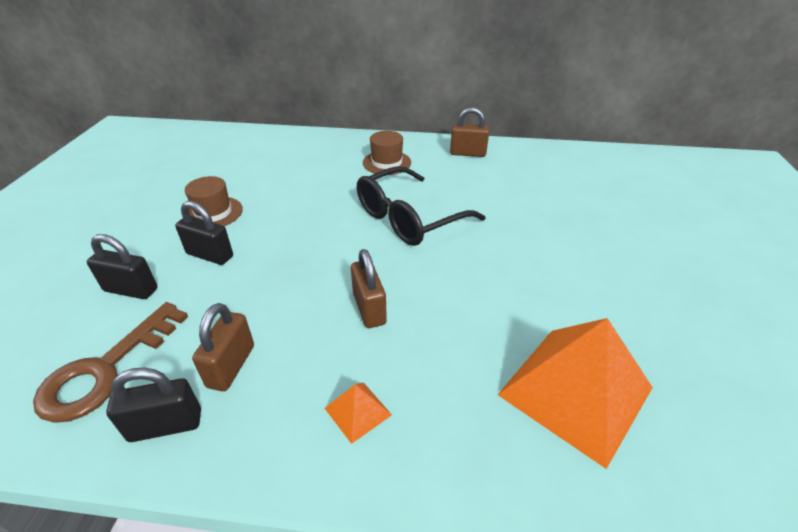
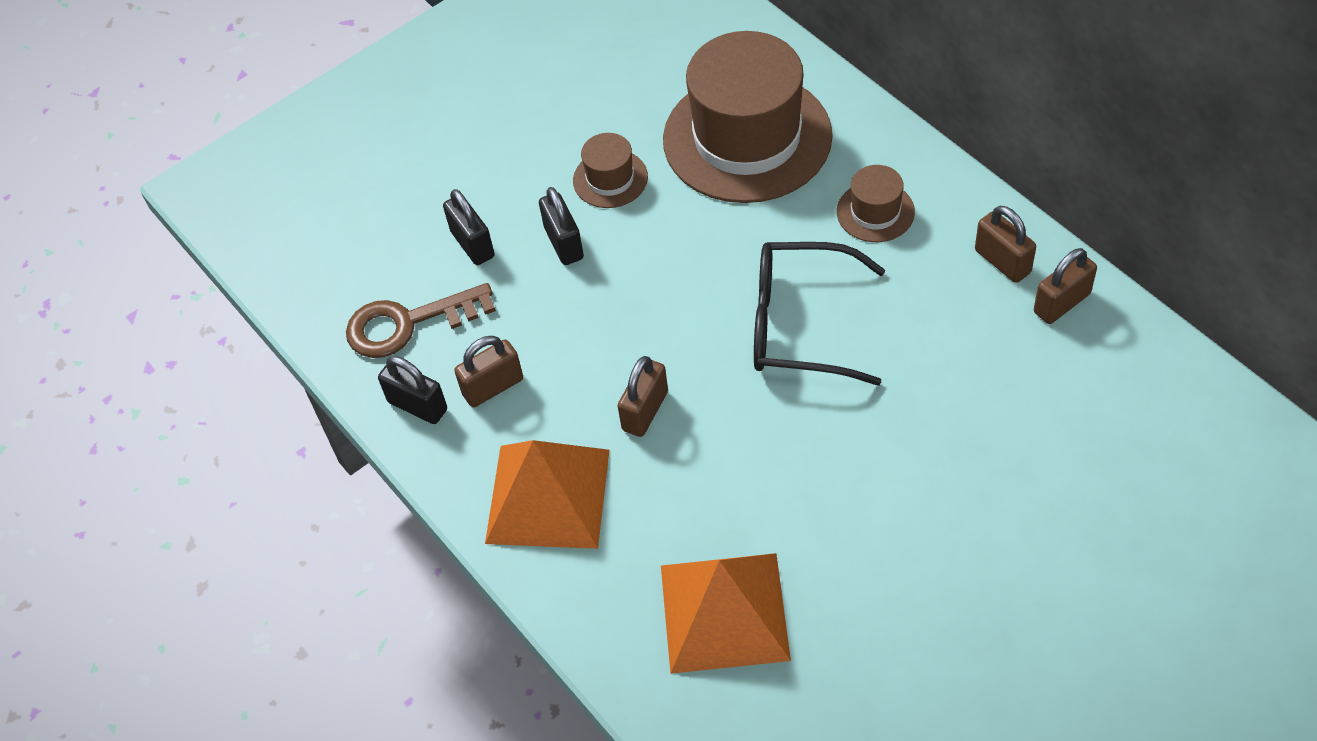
camera: 50 degrees right, 15 degrees up
(283, 165) = (747, 138): none -> brown hat
(358, 411) = (547, 496): orange pyramid -> orange pyramid, size x2.39
(512, 154) = (1061, 303): none -> brown padlock

